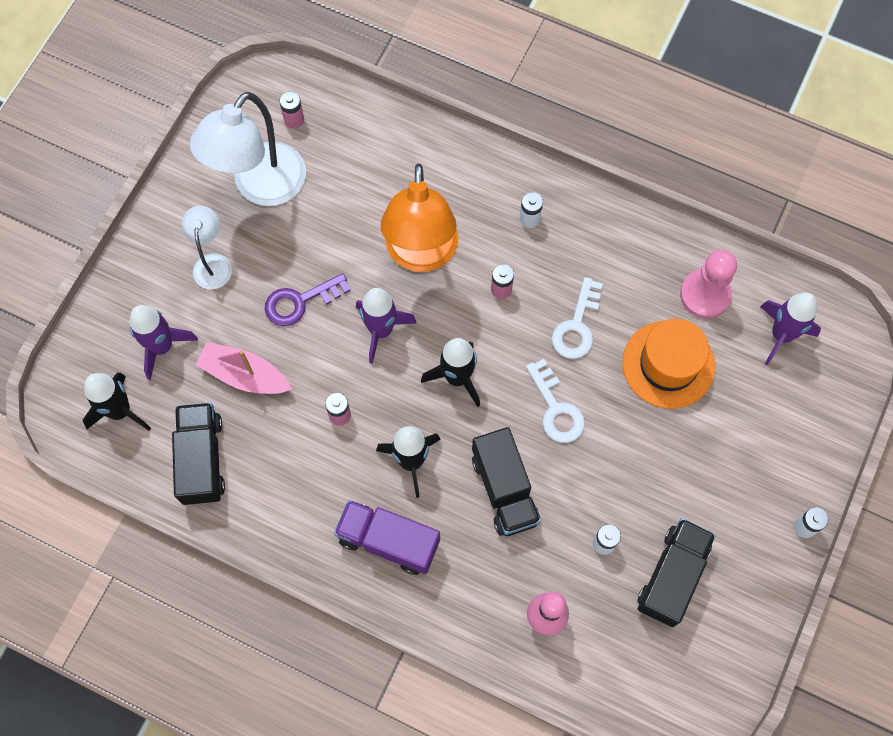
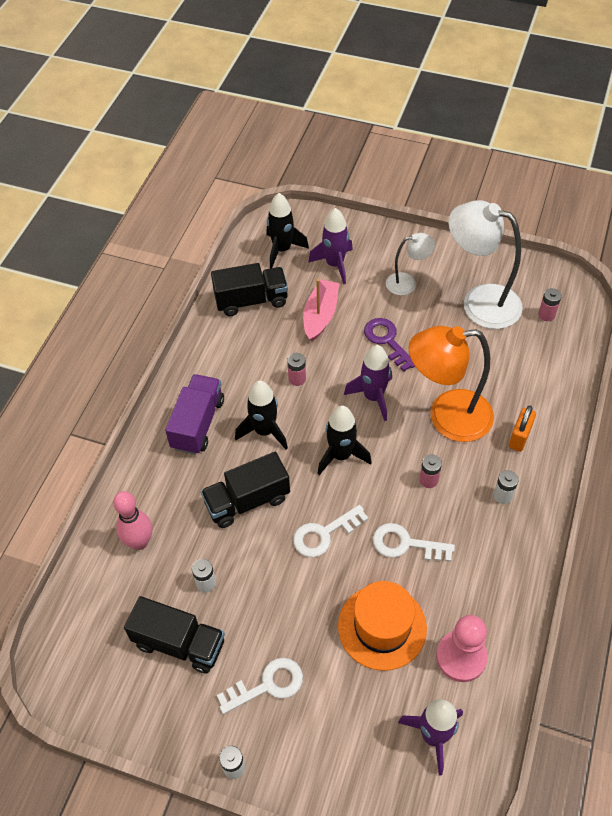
camera: 85 degrees right, 15 degrees down
(459, 186) = (519, 437): none -> orange padlock
(723, 486) = (268, 685): none -> white key

